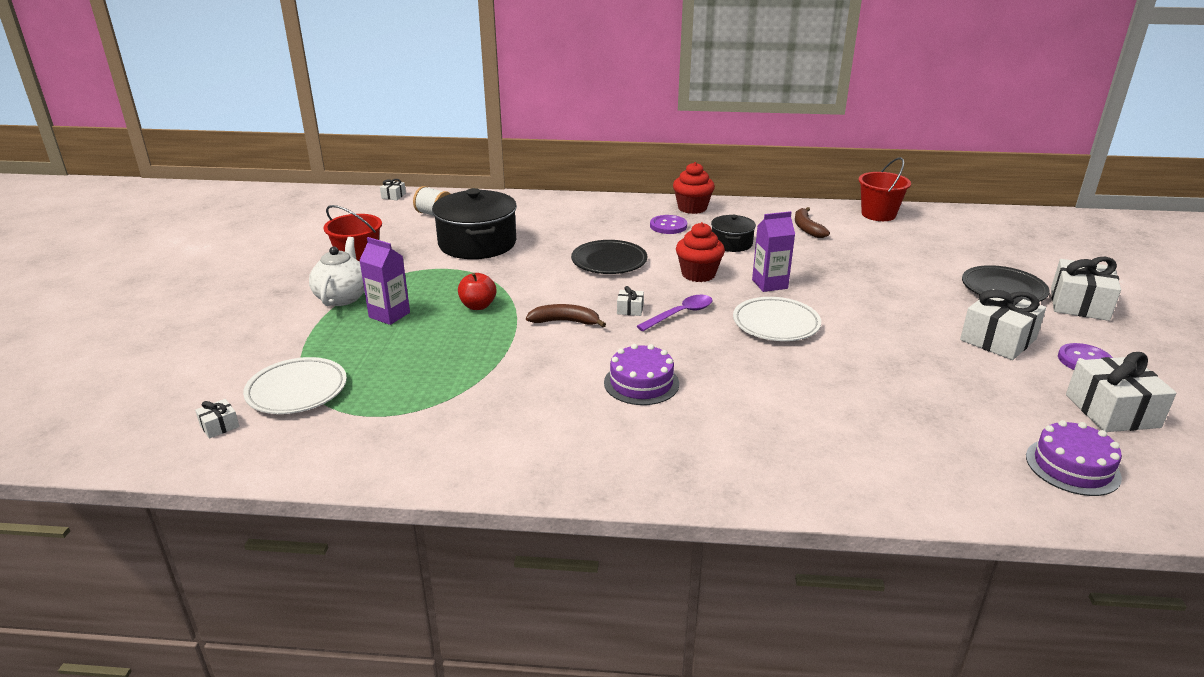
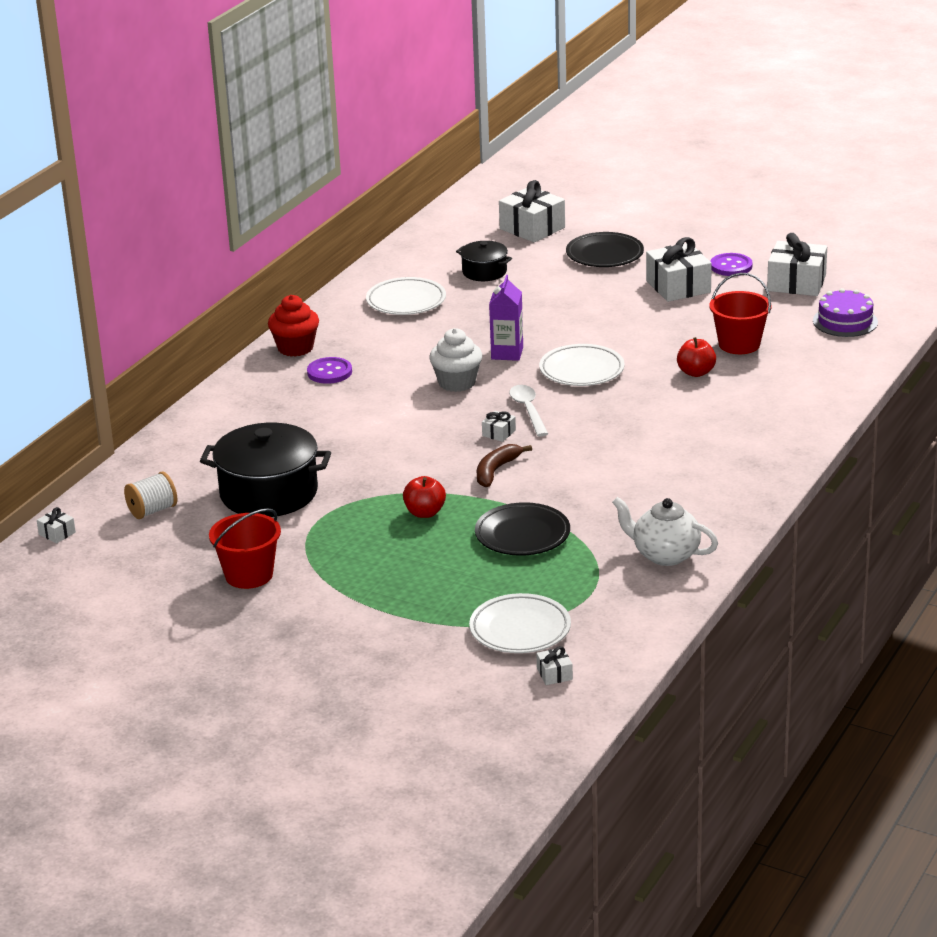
camera: 65 degrees left, 0 degrees up
(343, 297) = (336, 592): white teapot -> white teapot (664, 555)
(389, 315) = (403, 566): purple carton -> none
(609, 262) = (386, 423): black plate -> black plate (522, 535)
(641, 383) = (631, 454): purple cake -> none
(681, 314) = (528, 410): purple spoon -> white spoon
(698, 274) = (457, 383): red cupcake -> white cupcake
(731, 243) = (404, 349): black pot -> black pot (484, 272)
(807, 228) = (406, 301): brown banana -> white plate
(837, 386) = (696, 372): none -> red apple
(878, 214) = (409, 257): red bucket -> red bucket (739, 344)
(1079, 304) = (652, 234): white gift -> white gift (532, 228)

